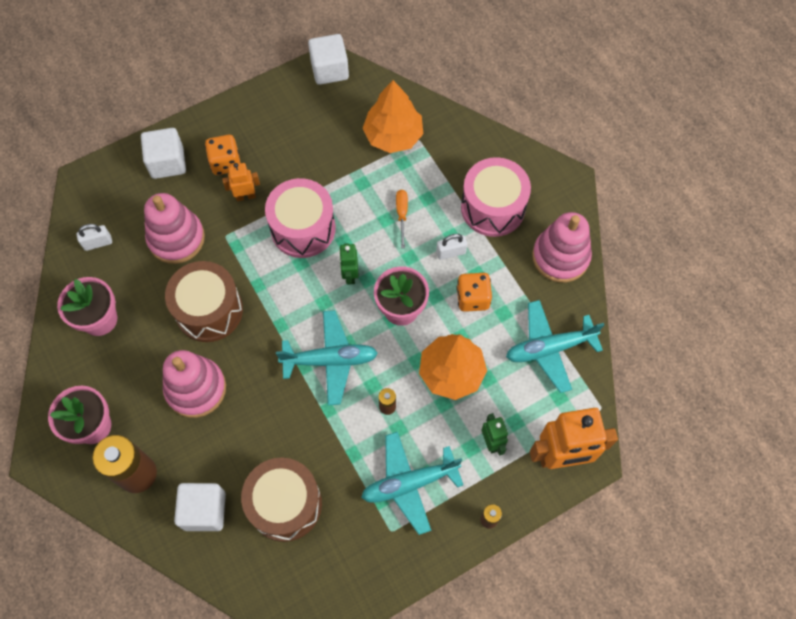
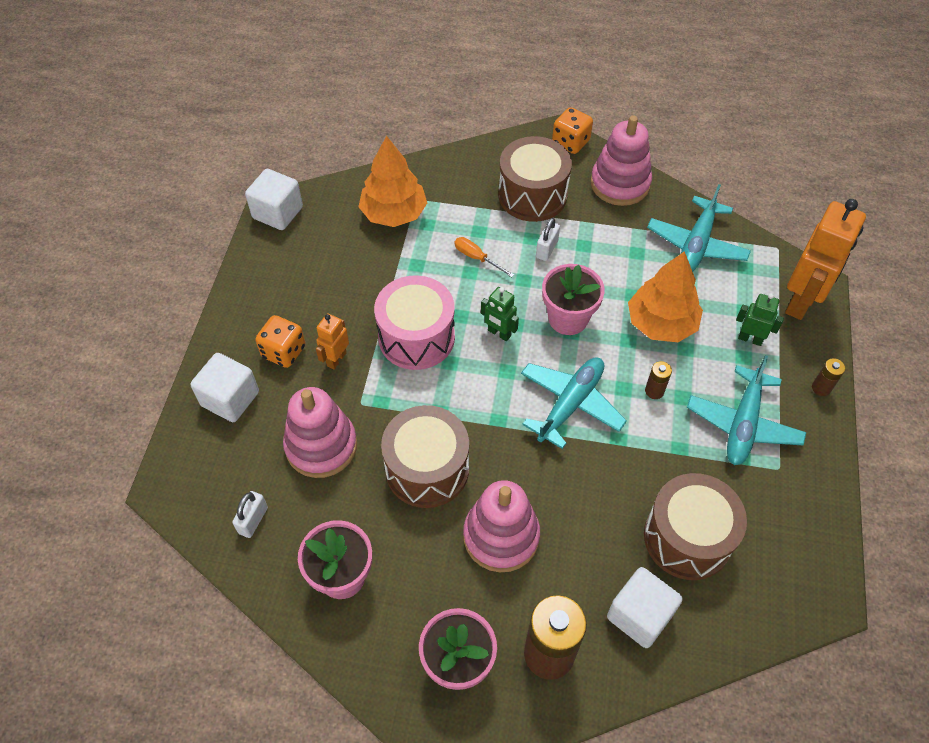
camera: 50 degrees left, 10 degrees down
(472, 298) = (604, 263): orange dice -> orange dice (570, 142)
(493, 207) = (532, 195): pink drum -> brown drum

